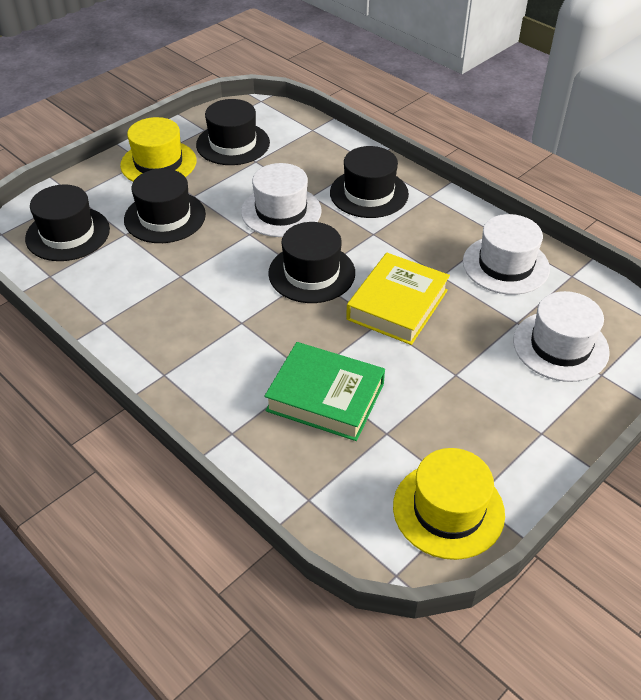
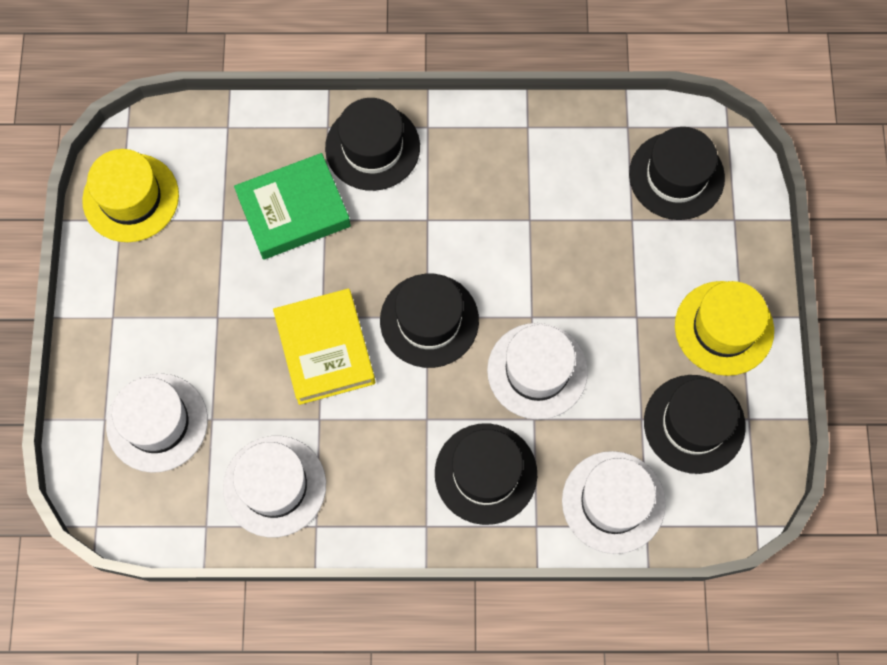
camera: 135 degrees right, 25 degrees up
(165, 217) = (625, 268): black hat -> black hat (372, 147)
(316, 145) = (613, 502): none -> white hat

